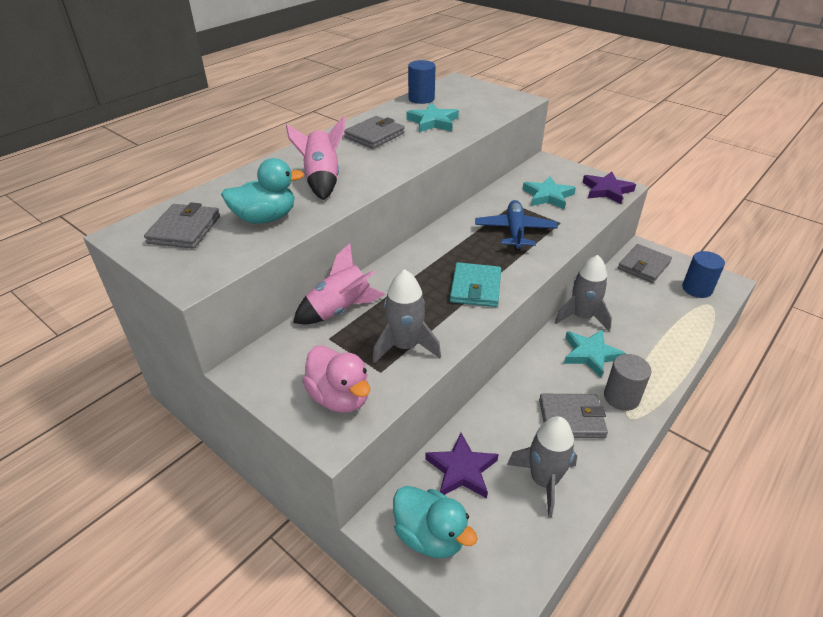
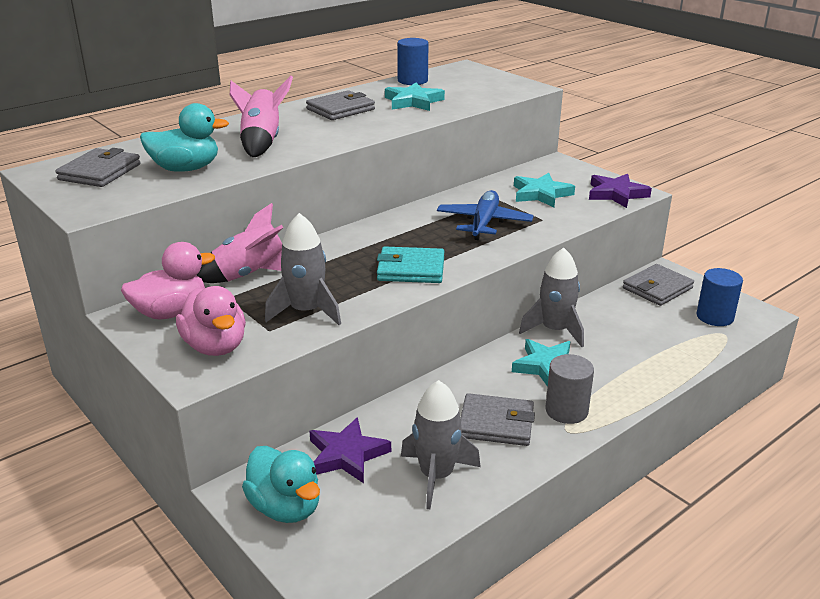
camera: 10 degrees right, 10 degrees down
(283, 362) = (171, 312): none -> pink duck
(475, 288) = (411, 269): turquoise wallet -> turquoise wallet turned 75 degrees clockwise

